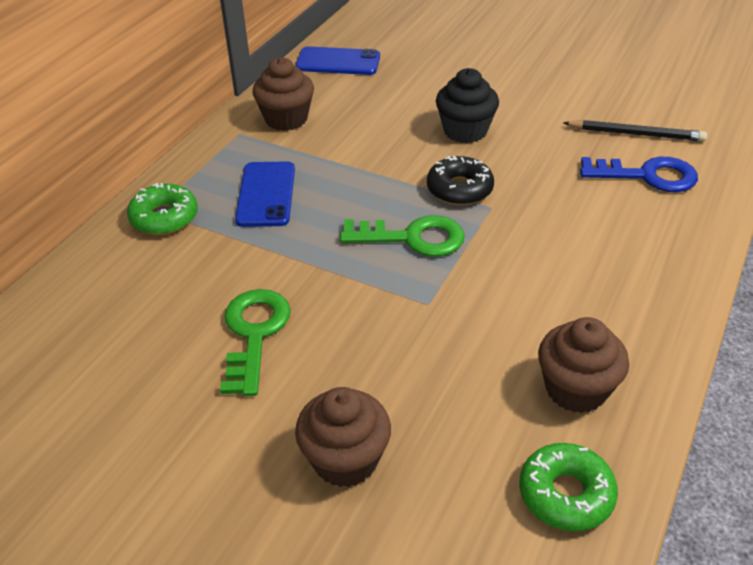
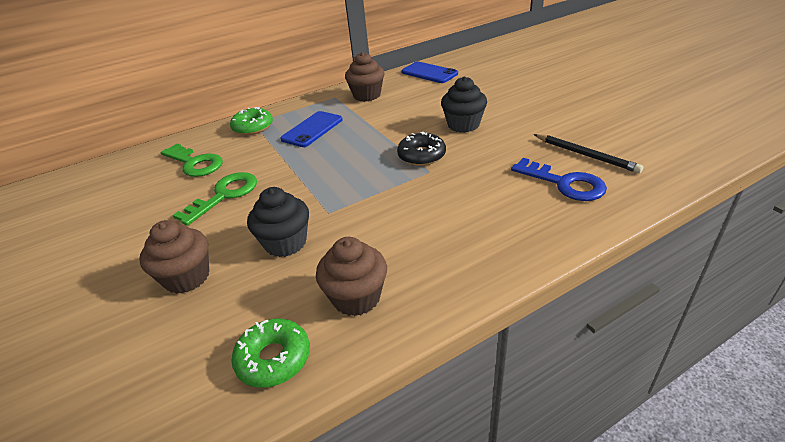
camera: 35 degrees right, 5 degrees down
(412, 238) = (362, 174): green key -> green key (195, 163)
(421, 363) = (285, 243): none -> black cupcake

